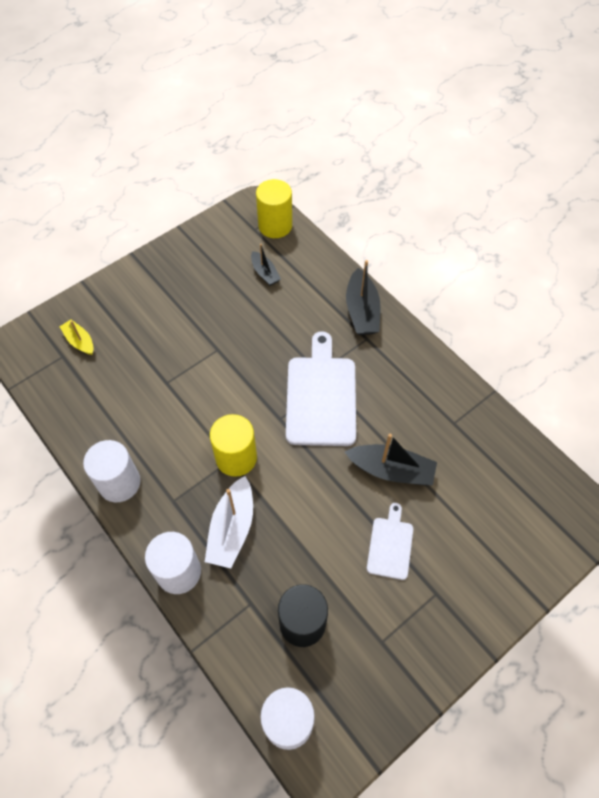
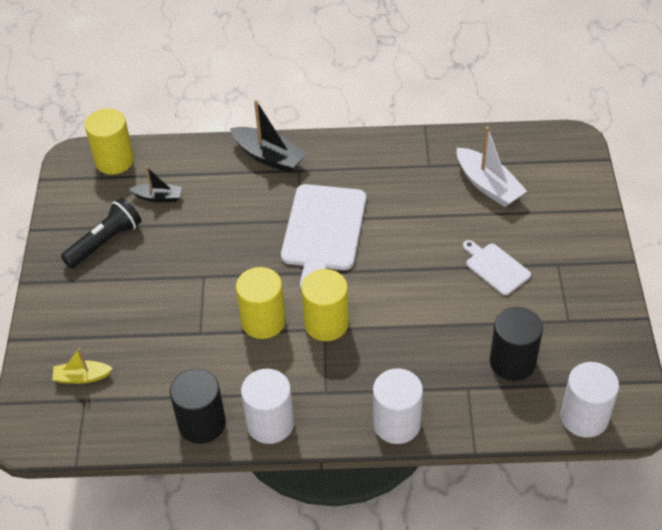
camera: 50 degrees left, 10 degrees down
(90, 439) = (202, 423): none -> black cylinder
(201, 272) = (105, 242): none -> black flashlight
(206, 415) = (263, 321): none -> yellow cylinder
(232, 528) = (390, 363): white boat -> white boat (488, 185)
(321, 396) = (323, 232): white cutting board -> white cutting board turned 120 degrees counterclockwise
(391, 470) = (433, 228): black boat -> none

